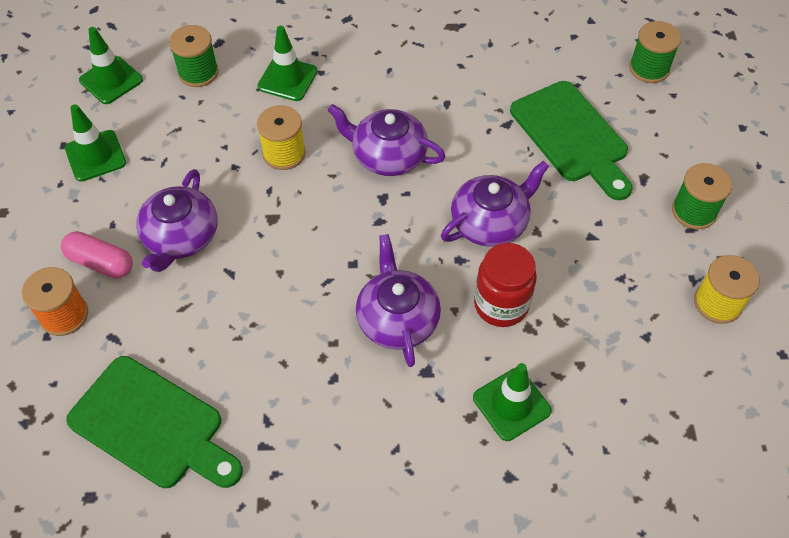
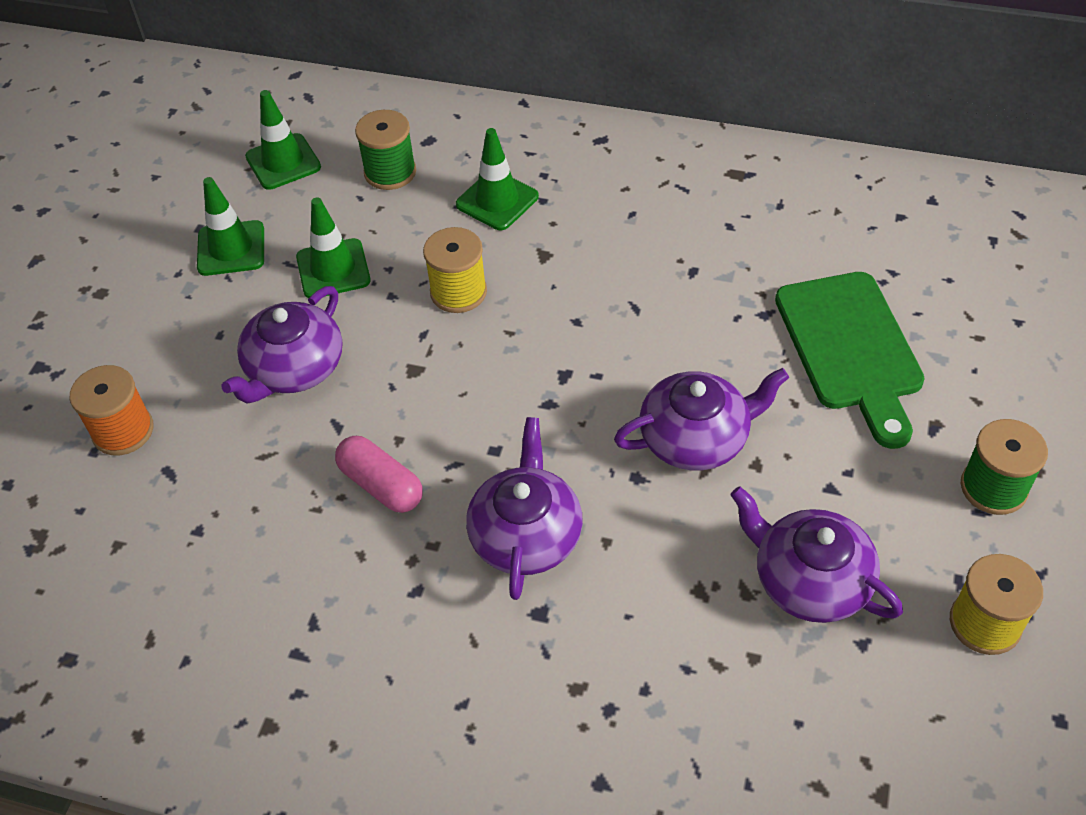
camera: 20 degrees right, 5 degrees down
(100, 263) = (188, 378): pink capsule -> pink capsule (381, 485)
(152, 425) = (174, 591): green cutting board -> none
(388, 156) = (590, 322): purple teapot -> purple teapot (810, 580)
(501, 305) = (671, 550): red jar -> none
(511, 404) = (638, 686): green traffic cone -> green traffic cone (333, 269)
(649, 68) = (994, 280): green spool -> none

